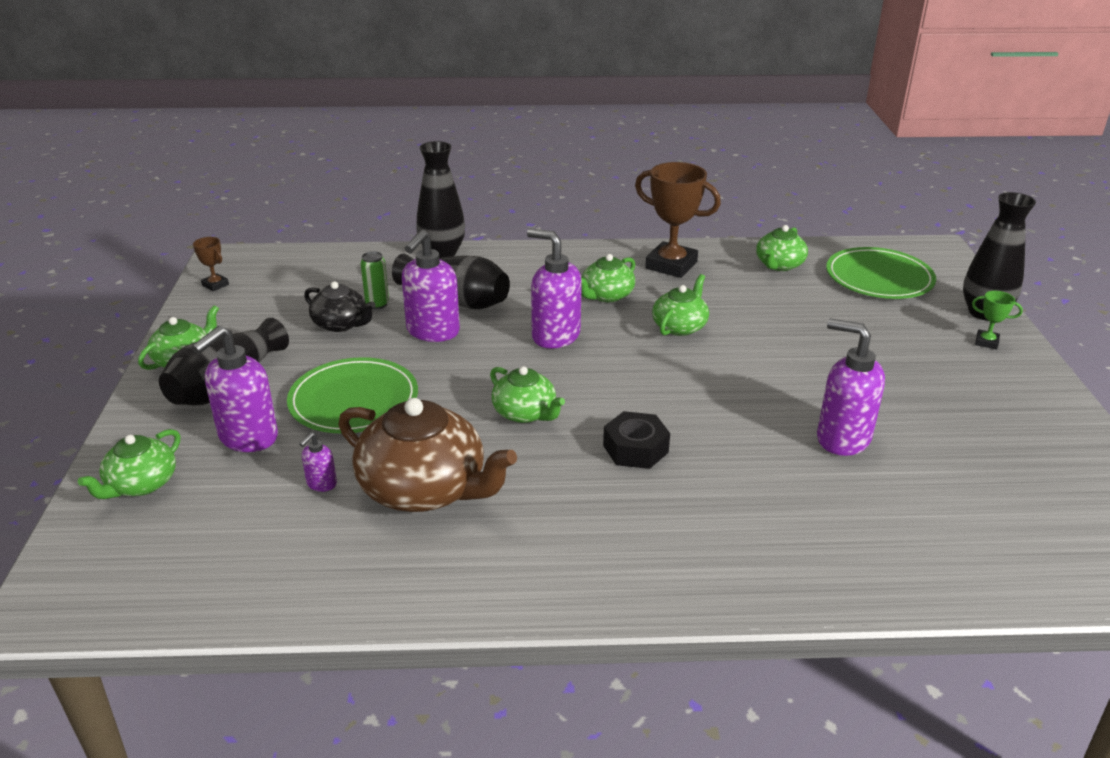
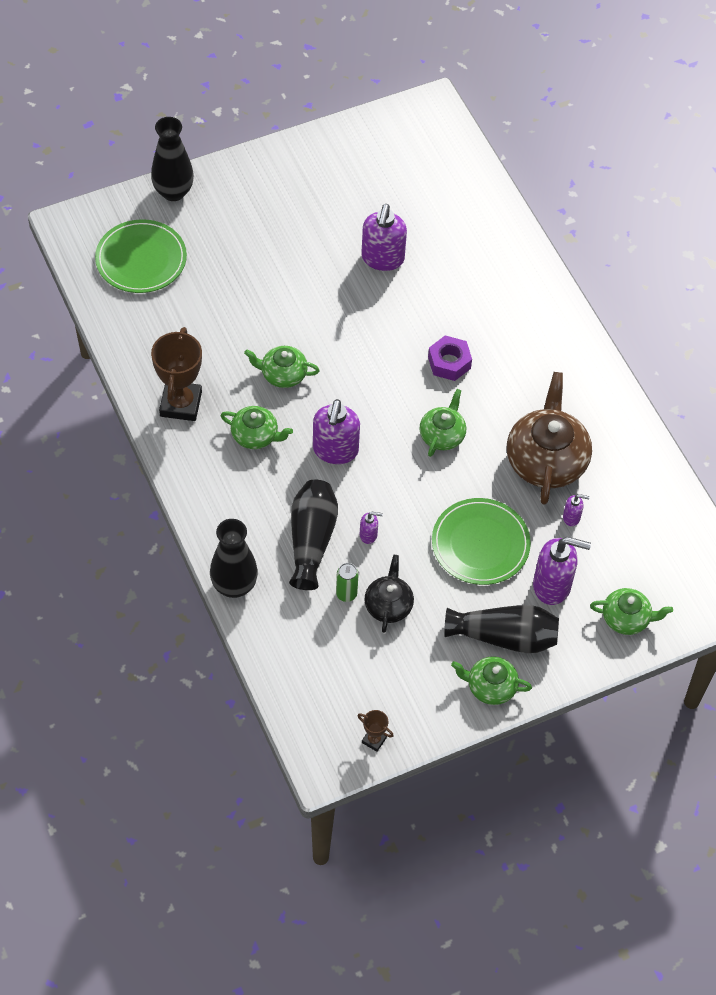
camera: 115 degrees left, 25 degrees up
(215, 285) = (374, 740): brown trophy -> brown trophy turned 75 degrees counterclockwise
(432, 332) = (368, 535): purple soap dispenser -> purple soap dispenser, size x0.47
(635, 449) = (449, 362): black nut -> purple nut
(779, 265) = (146, 328): green teapot -> none
(986, 342) = (219, 190): green trophy -> none

